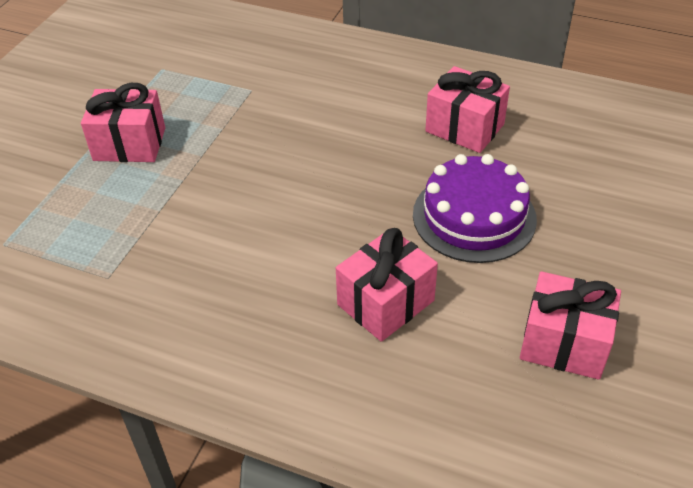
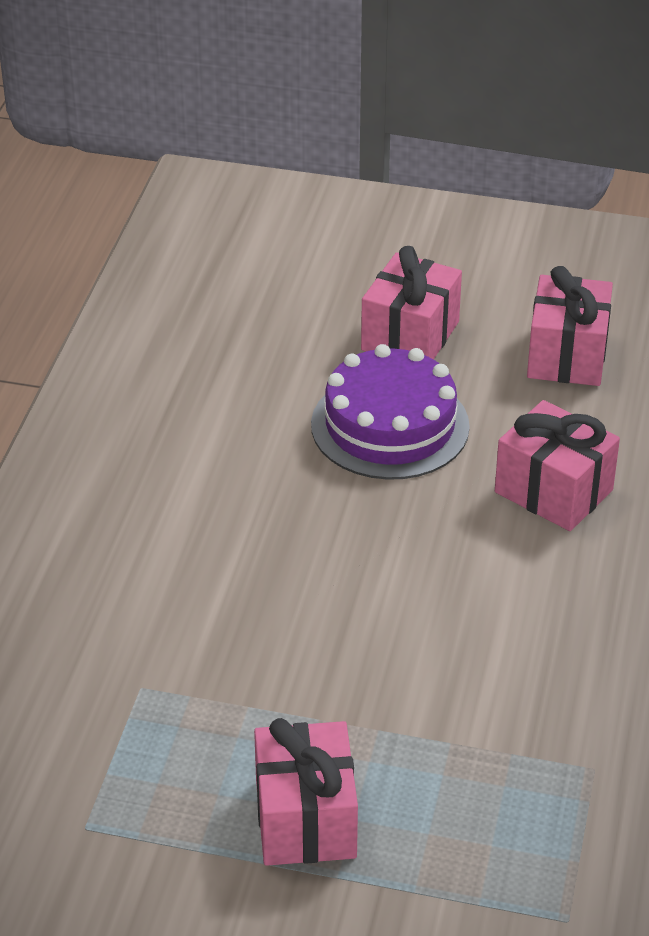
camera: 100 degrees left, 5 degrees down
(465, 128) = (213, 440): pink gift -> pink gift (410, 336)

